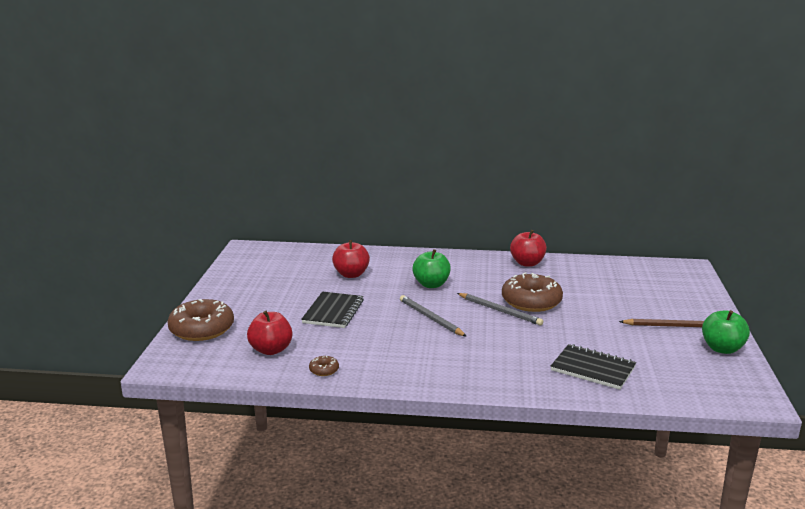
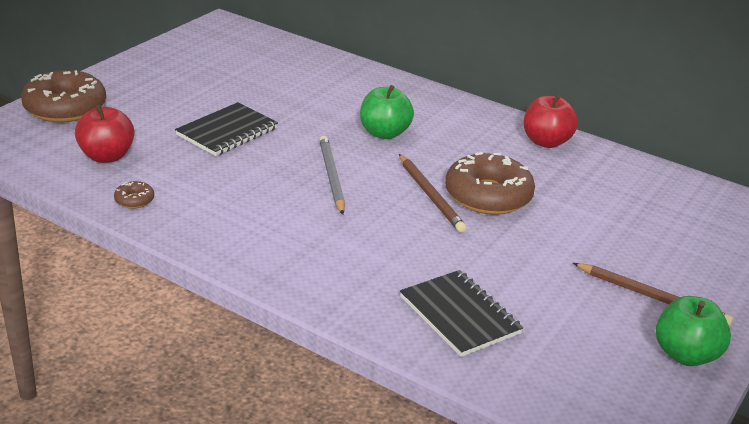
camera: 25 degrees right, 10 degrees up
(351, 274) = (302, 91): red apple -> none
(500, 311) = (430, 195): grey pencil -> brown pencil

